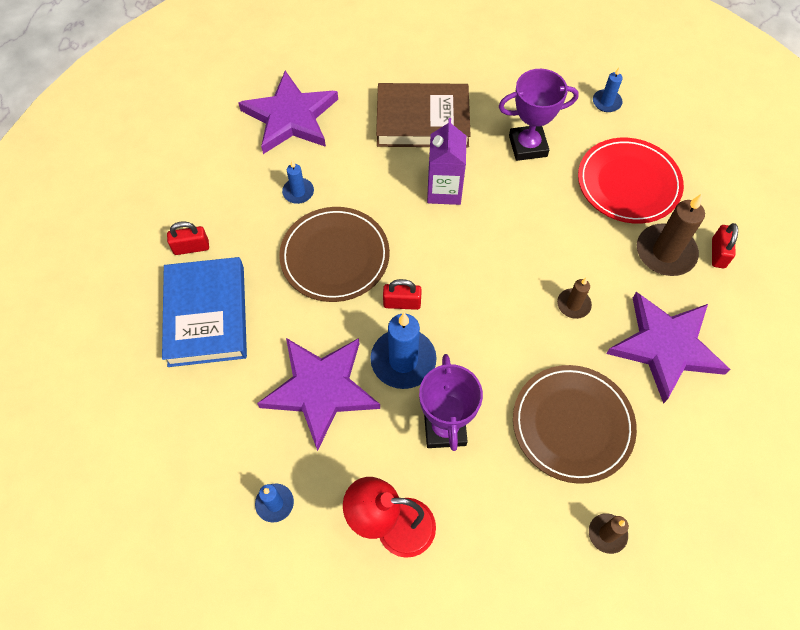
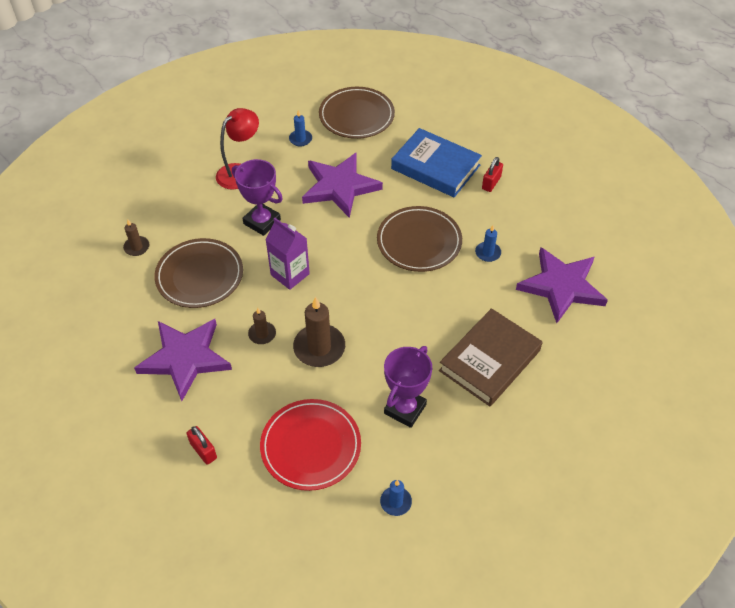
camera: 130 degrees right, 10 degrees down
(176, 470) = (356, 116): none -> brown plate
(402, 303) = (354, 252): red padlock -> none
(403, 360) = (318, 230): blue candle -> none
(444, 190) = (415, 329): purple carton -> purple carton (290, 274)
(665, 252) = (238, 418): brown candle -> brown candle (319, 348)

